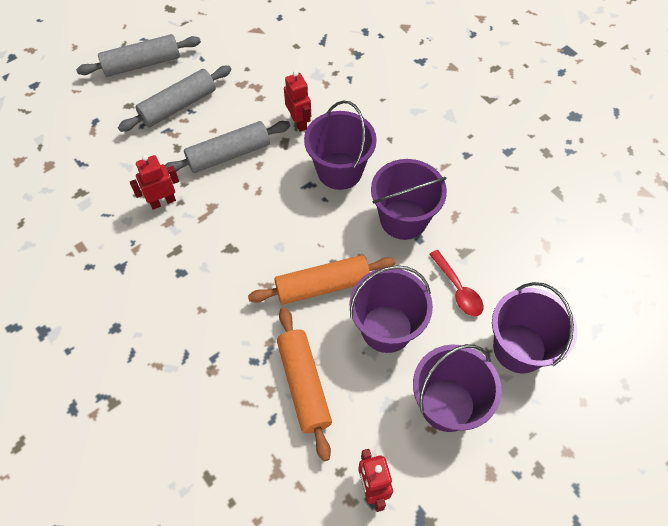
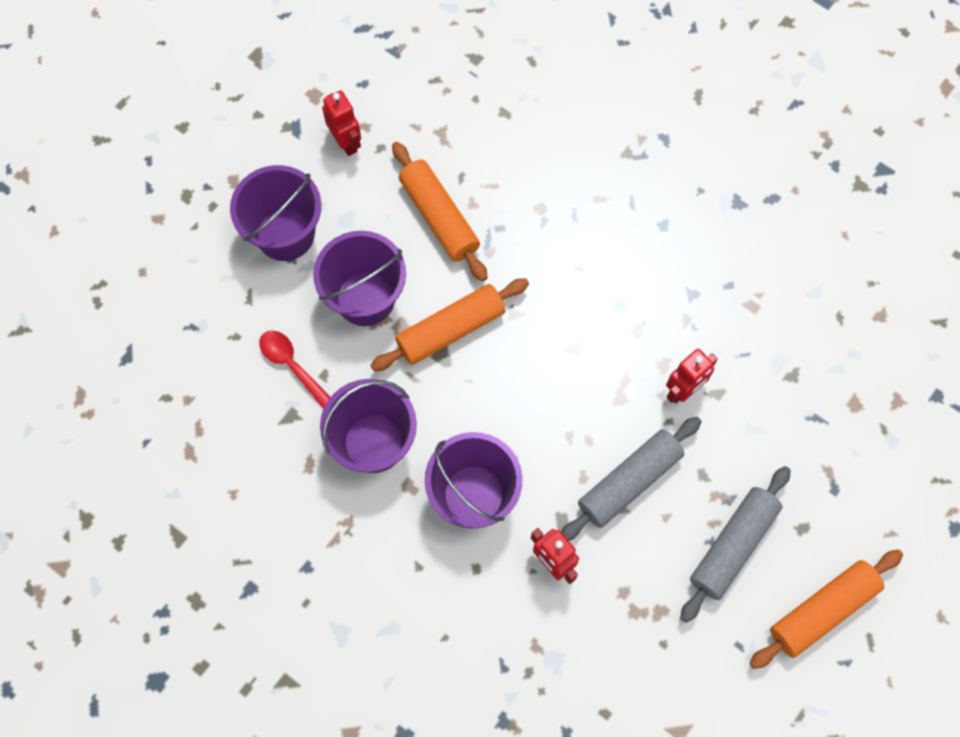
camera: 165 degrees right, 10 degrees up
(142, 64) = (822, 610): grey rolling pin -> orange rolling pin
(519, 348) = (214, 312): purple bucket -> none

